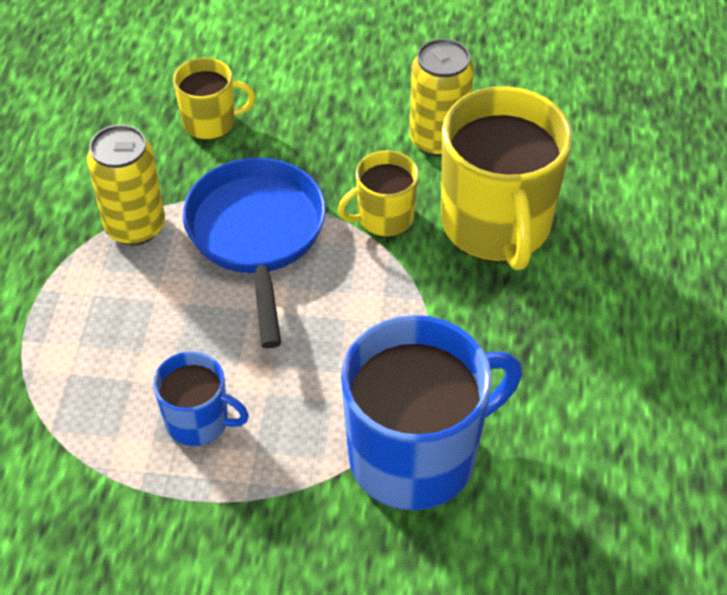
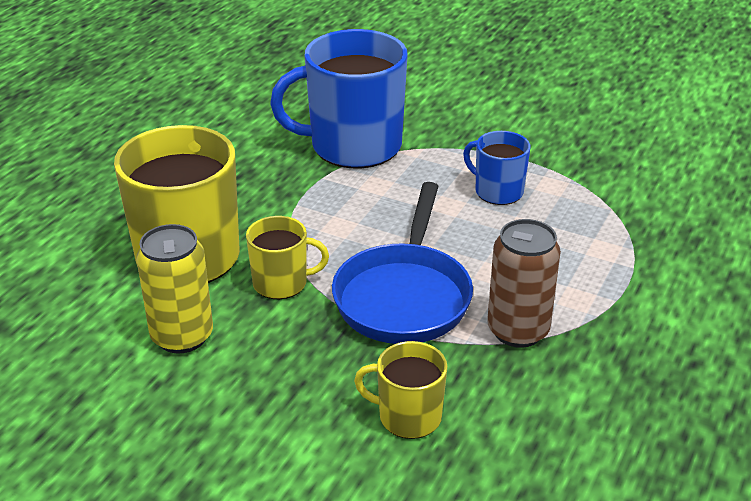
camera: 160 degrees left, 15 degrees down
(135, 226) = (518, 330): yellow can -> brown can

